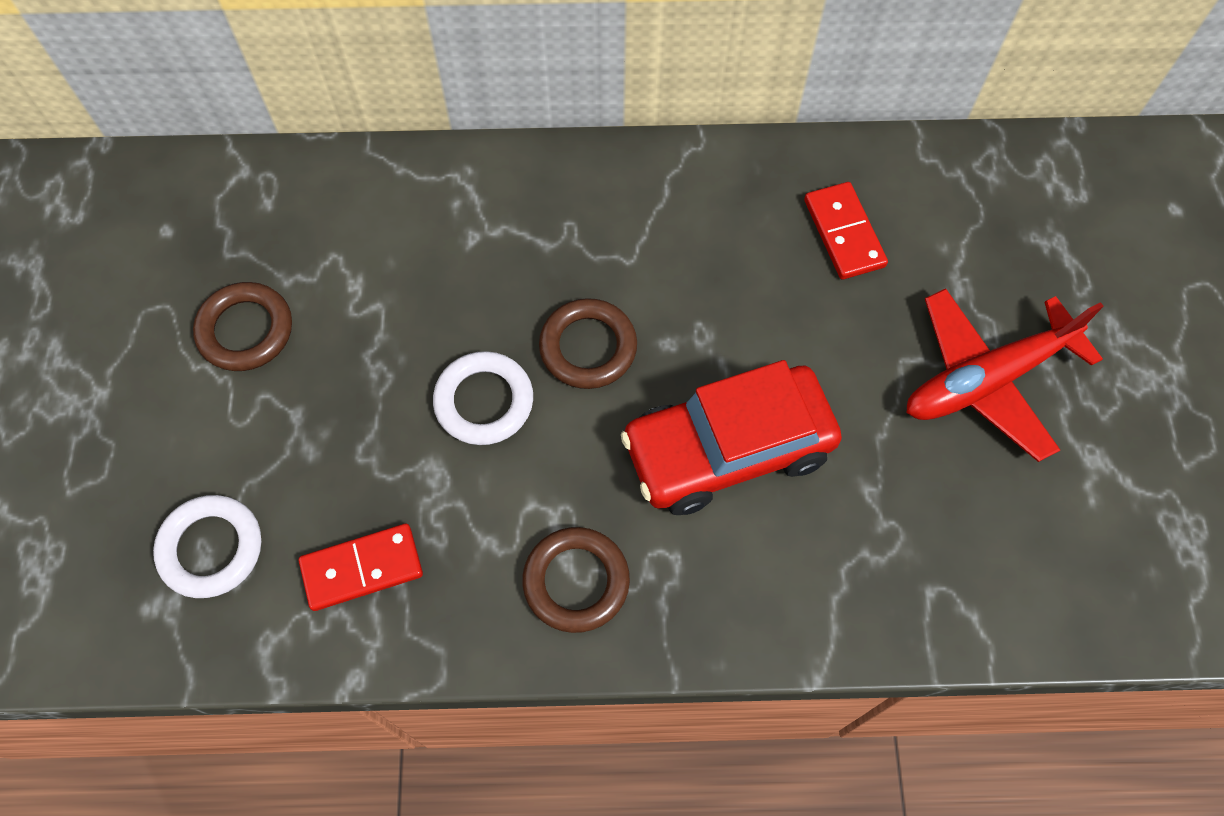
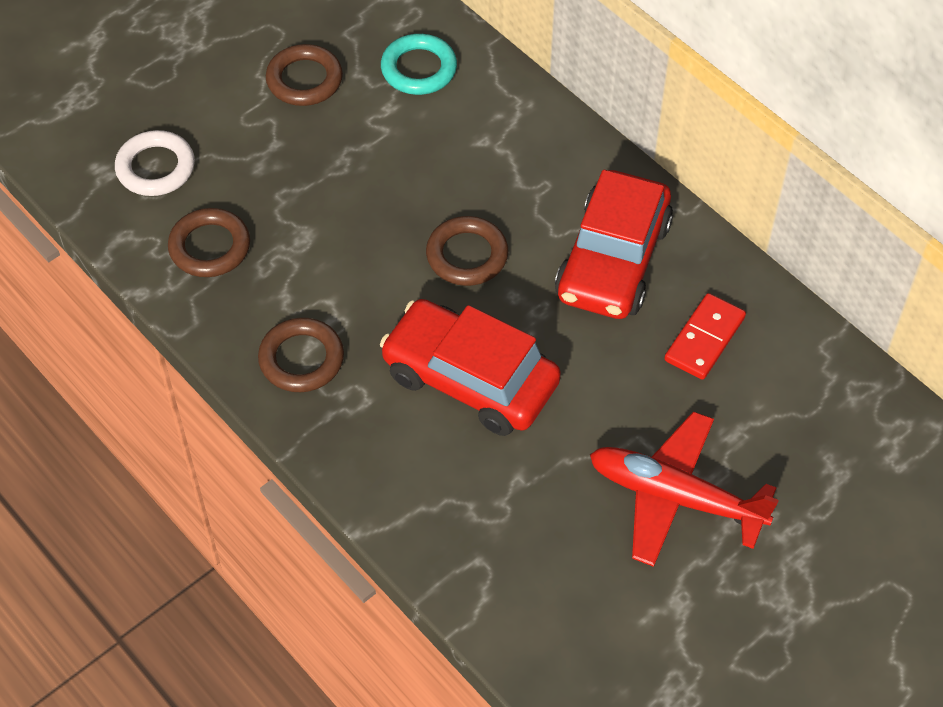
camera: 50 degrees right, 10 degrees down
(336, 225) = (419, 69): none -> turquoise ring
(362, 569) = (210, 247): red domino -> brown ring
(484, 401) = (375, 228): white ring -> none
(701, 237) = (613, 260): none -> red car

